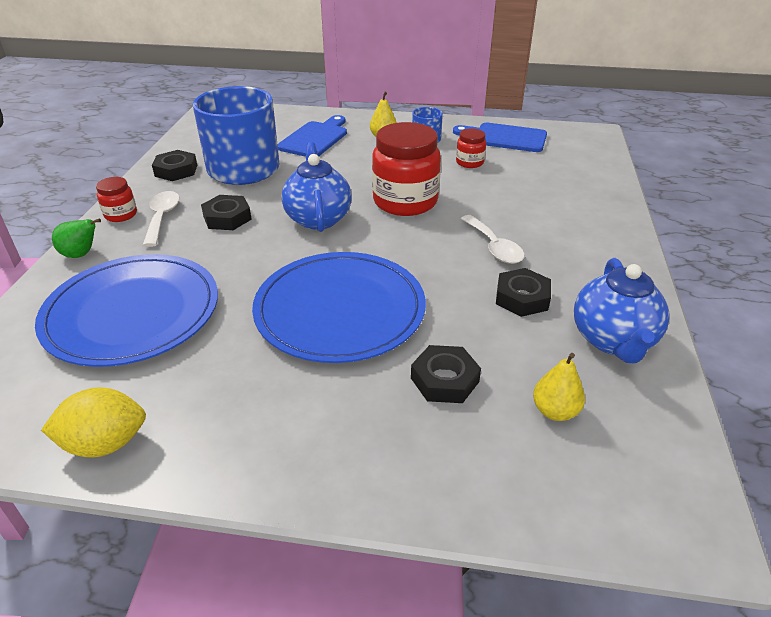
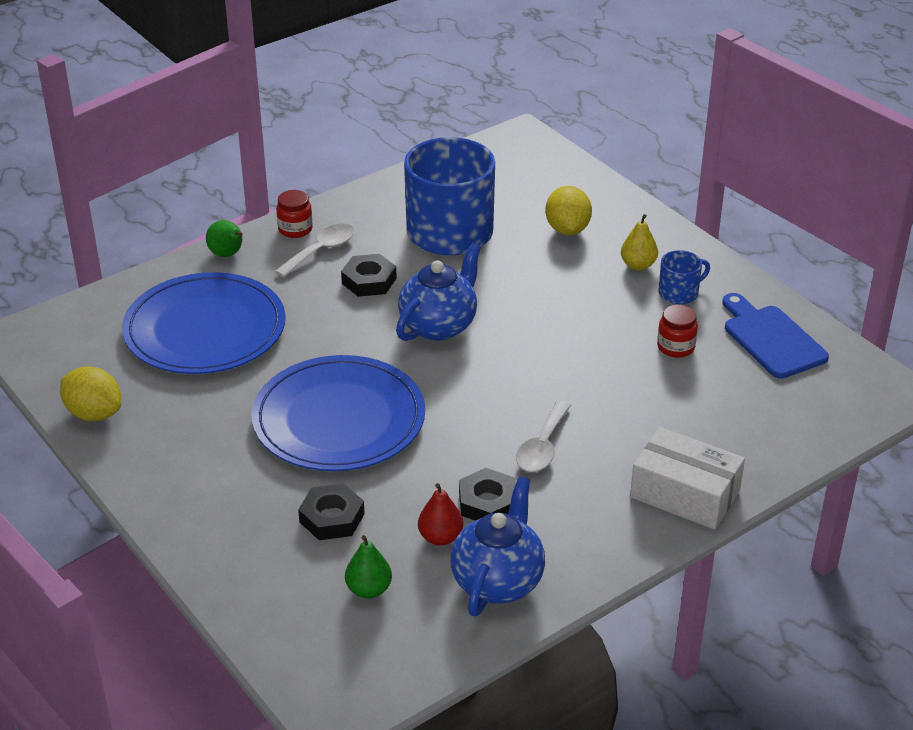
camera: 45 degrees right, 0 degrees up
(176, 170) = (392, 202): black nut -> none
(315, 138) = (567, 229): blue cutting board -> yellow lemon
(405, 201) = (539, 354): red jar -> none
(534, 339) = (440, 537): none -> red pear
(555, 411) = (369, 590): yellow pear -> green pear
(604, 225) = (685, 494): none -> white box
(613, 340) = (498, 581): blue teapot -> blue teapot turned 150 degrees clockwise

